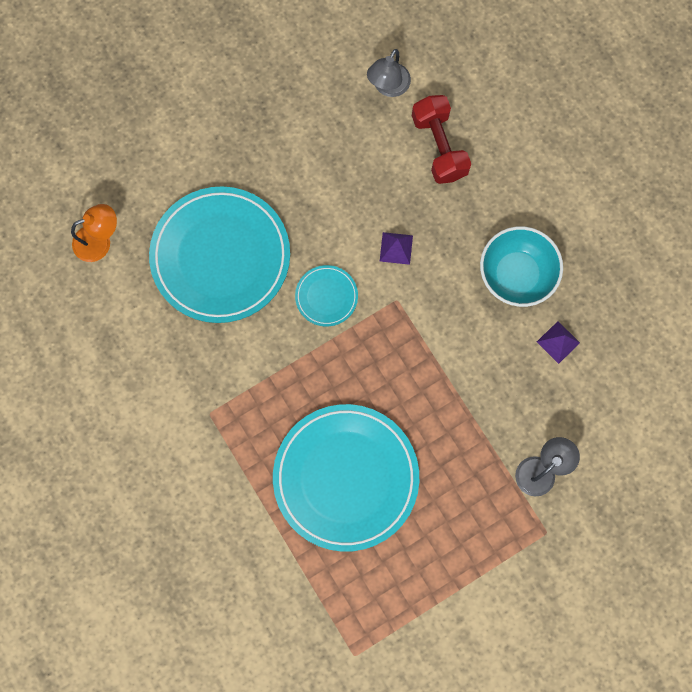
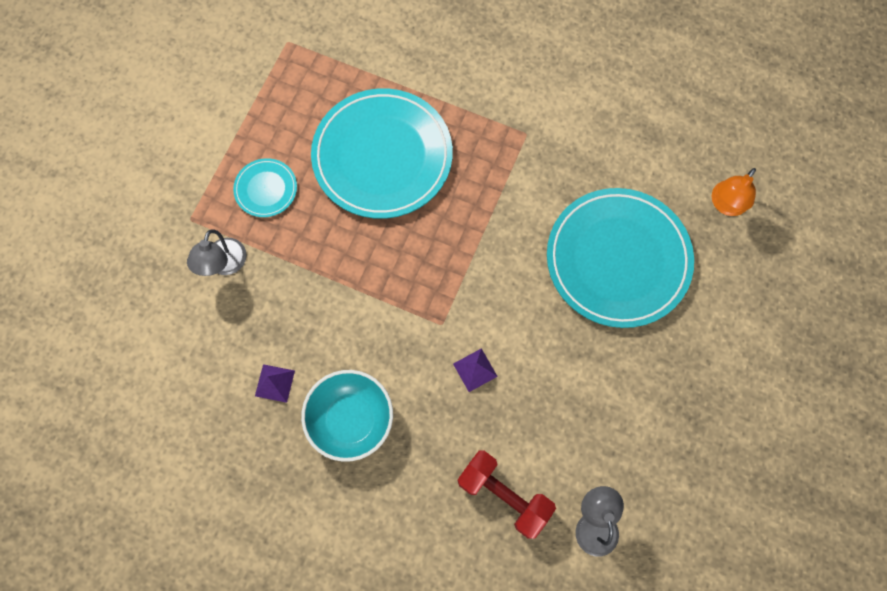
camera: 145 degrees right, 5 degrees down
(326, 296) = (504, 286): turquoise plate -> turquoise plate (266, 189)

